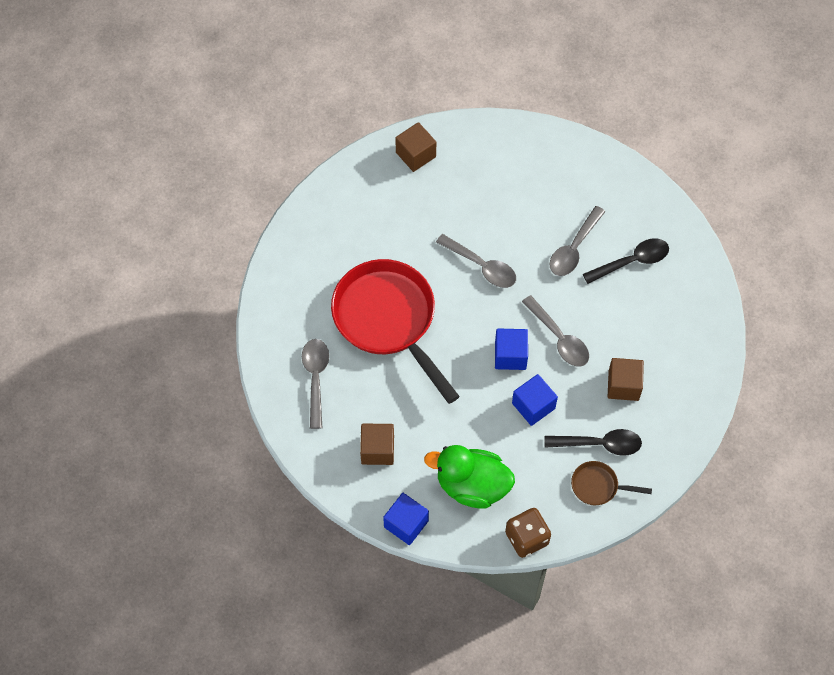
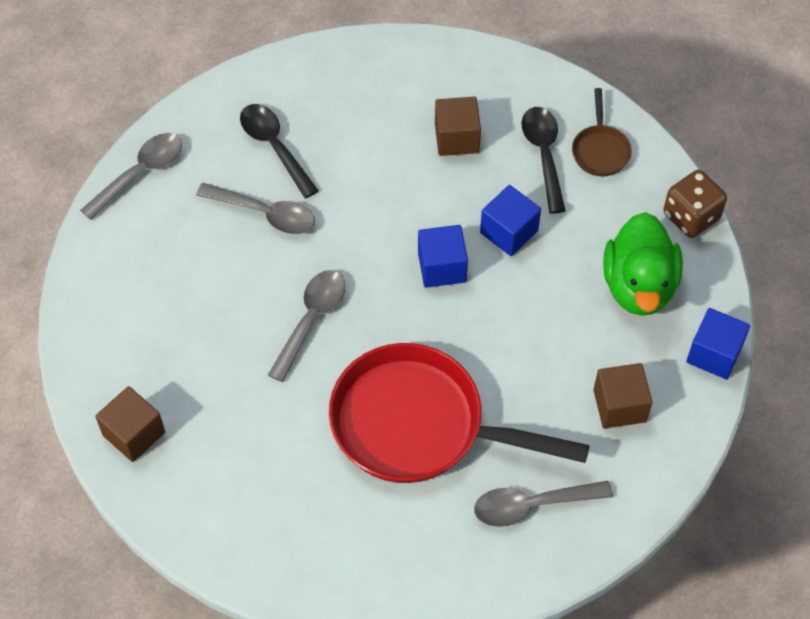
camera: 100 degrees left, 5 degrees down
(388, 320) = (419, 425): red pan -> red pan turned 60 degrees clockwise
(559, 338) = (404, 215): grey spoon -> grey spoon (140, 173)

